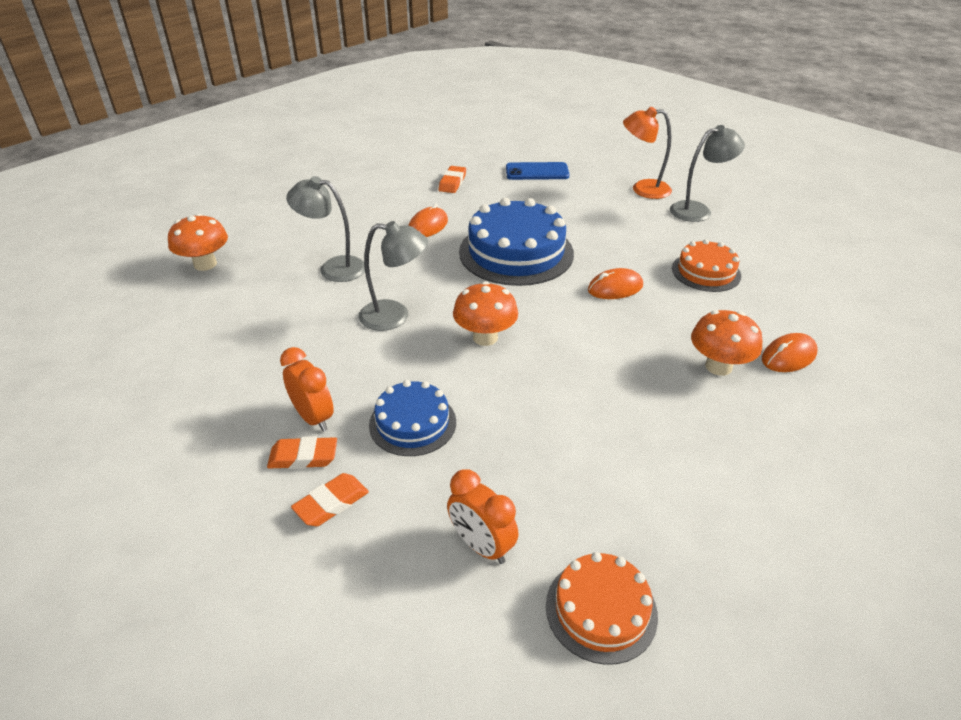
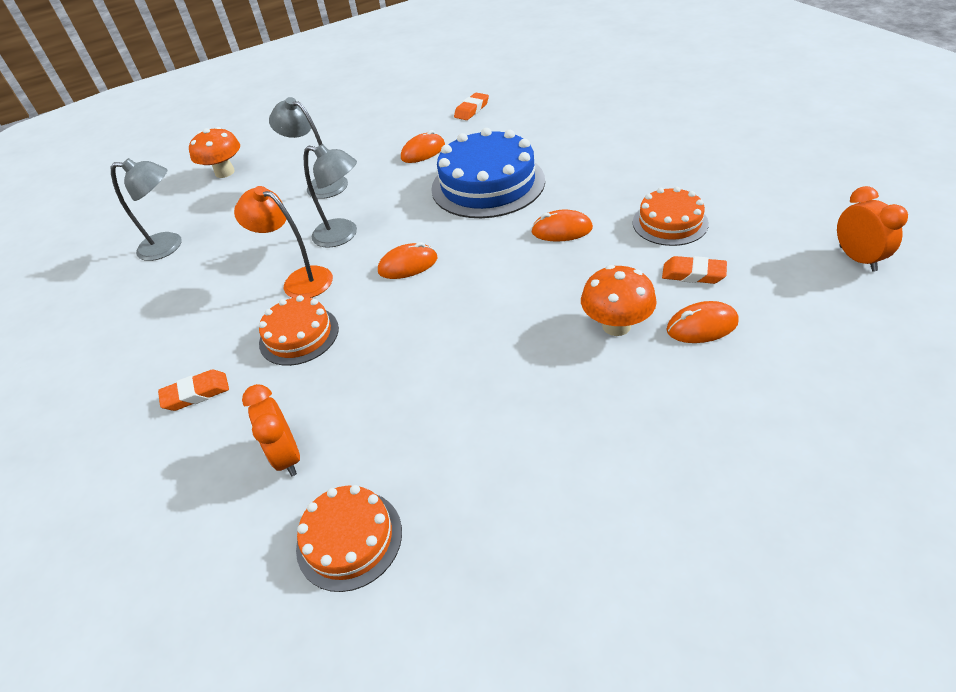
camera: 25 degrees right, 5 degrees up
(303, 457) = (199, 350): orange eraser -> orange eraser (693, 274)
(313, 417) = (226, 317): orange clock -> orange clock (857, 259)
(412, 423) = (299, 335): blue cake -> orange cake
(485, 337) = (408, 265): orange mushroom -> orange mouse
(537, 172) = (560, 102): blue phone -> none
(642, 189) = (659, 127): orange lamp -> orange lamp (299, 280)
(698, 210) = (706, 154): grey lamp -> grey lamp (169, 246)

